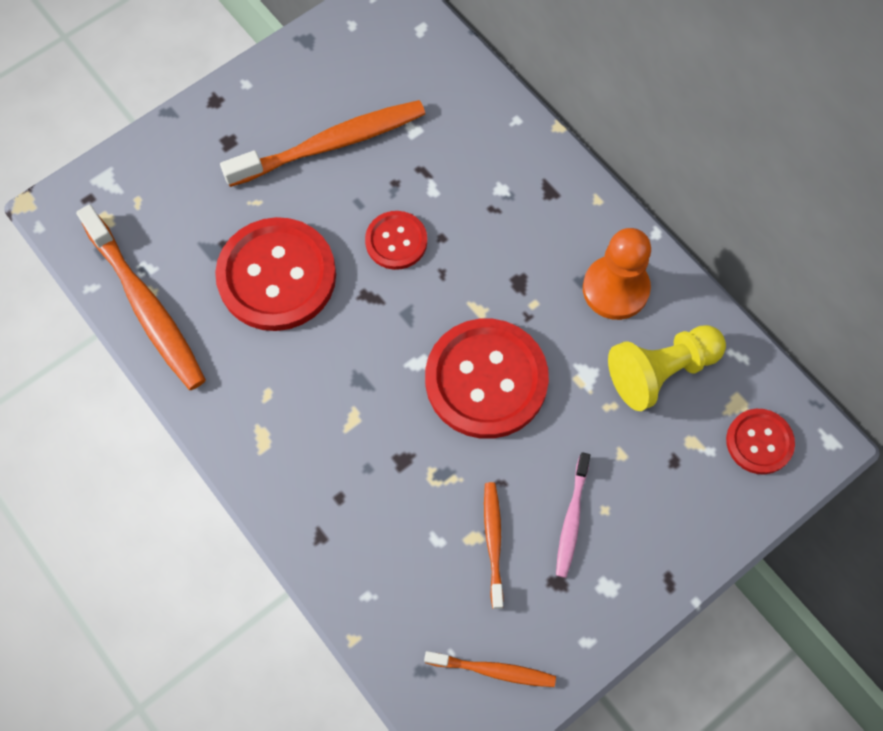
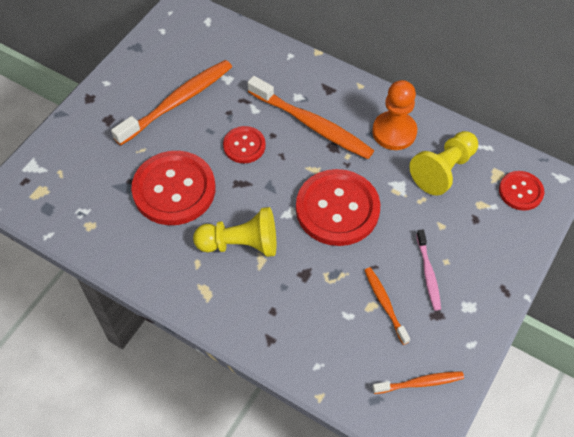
camera: 20 degrees left, 10 degrees down
(146, 306) = (92, 235): orange toothbrush -> orange toothbrush (312, 124)
(335, 387) = (241, 244): none -> yellow pawn

